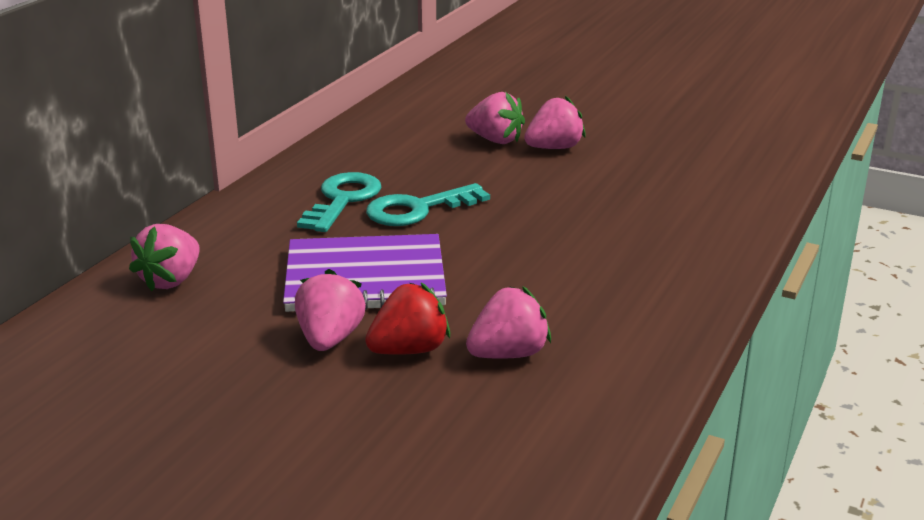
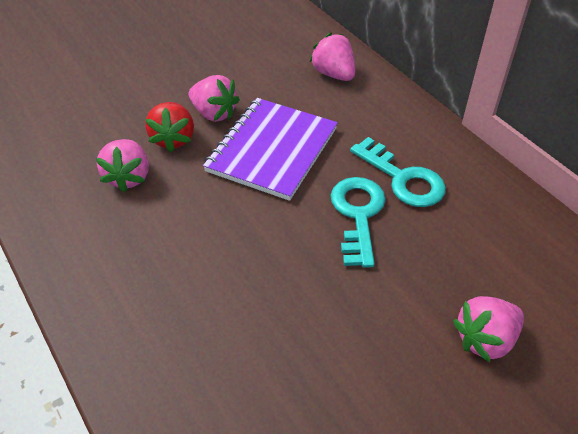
camera: 120 degrees right, 20 degrees up
(554, 148) = (438, 383): pink strawberry -> none

